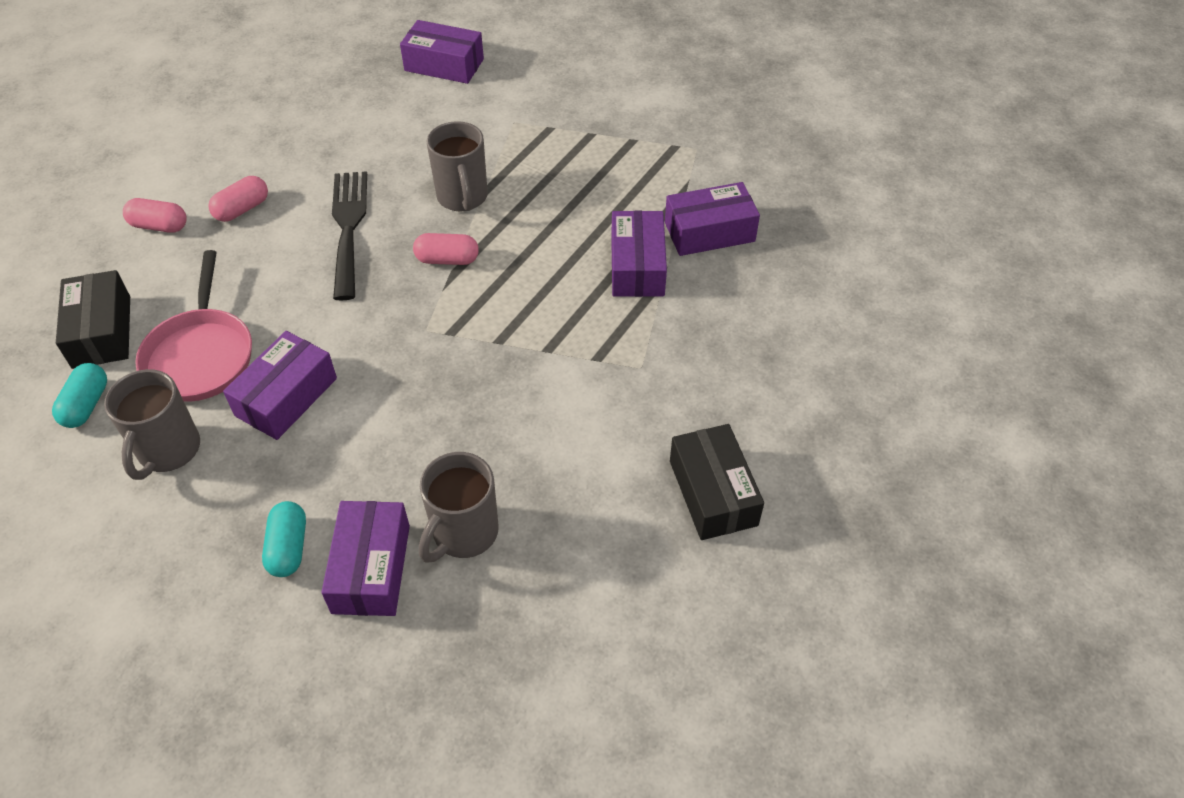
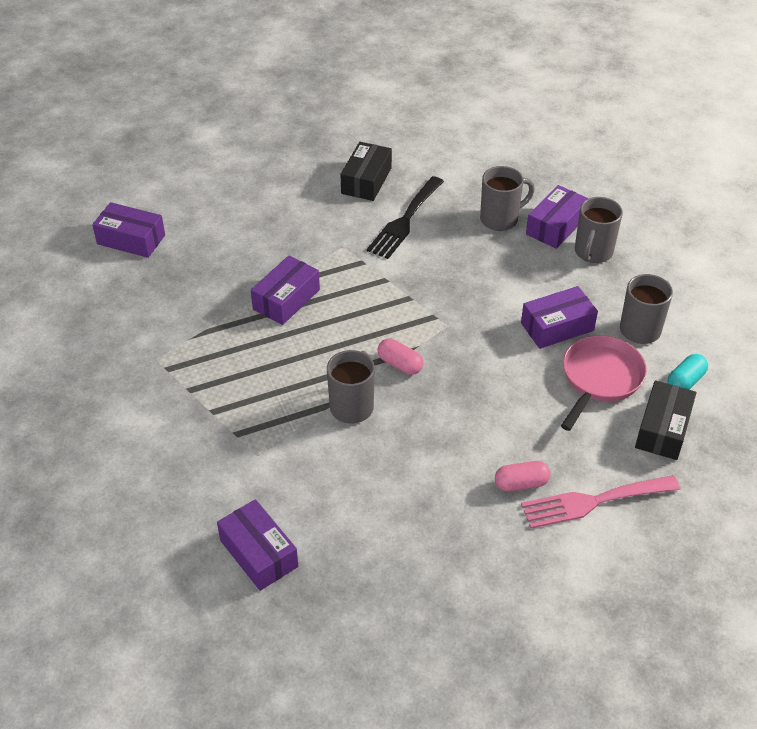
camera: 145 degrees left, 5 degrees down
(159, 226) = (593, 502): pink capsule -> pink fork
(288, 547) = (593, 252): turquoise capsule -> grey mug
(348, 227) = (450, 425): black fork -> black fork (404, 221)
(709, 232) = (219, 298): purple box -> purple box (131, 239)

